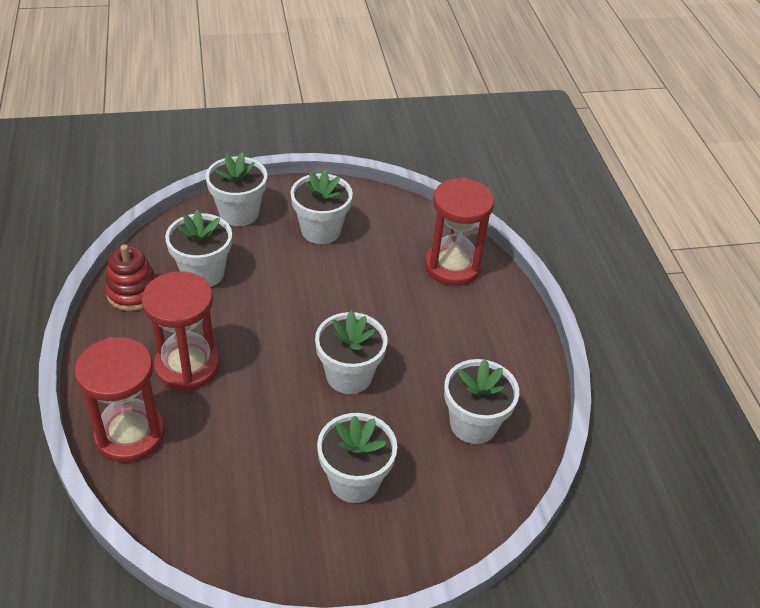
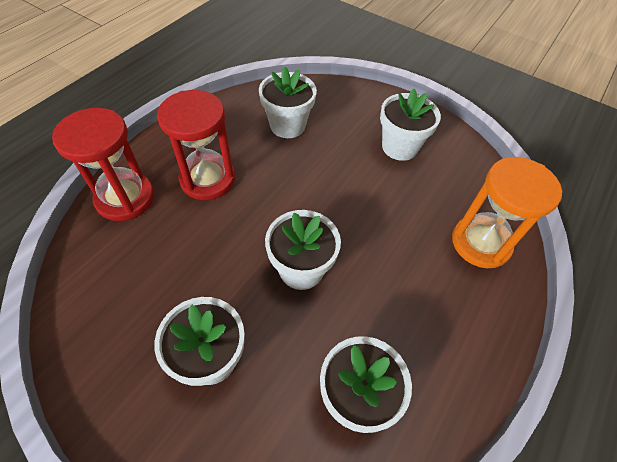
camera: 45 degrees right, 10 degrees up
(133, 292) = (233, 111): red stacking toy -> none
(239, 213) = (355, 101): white flower pot -> none
(452, 266) = (480, 243): red hourglass -> orange hourglass

